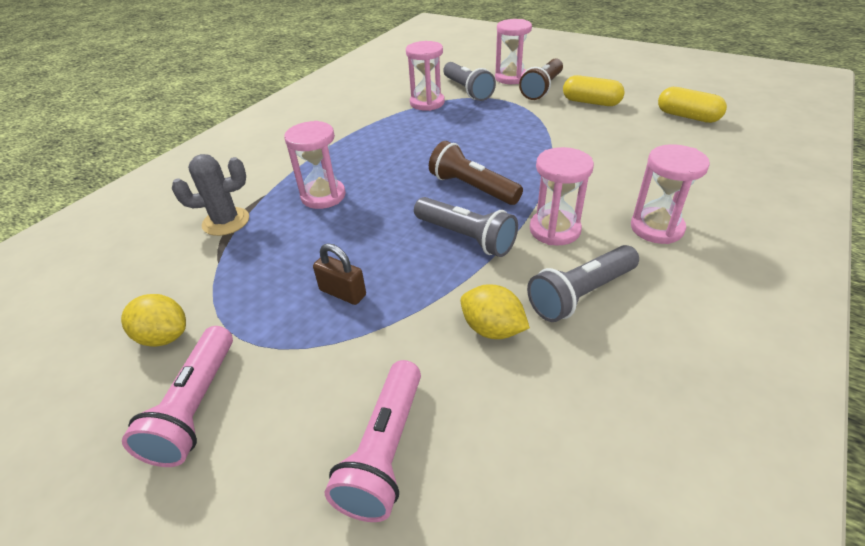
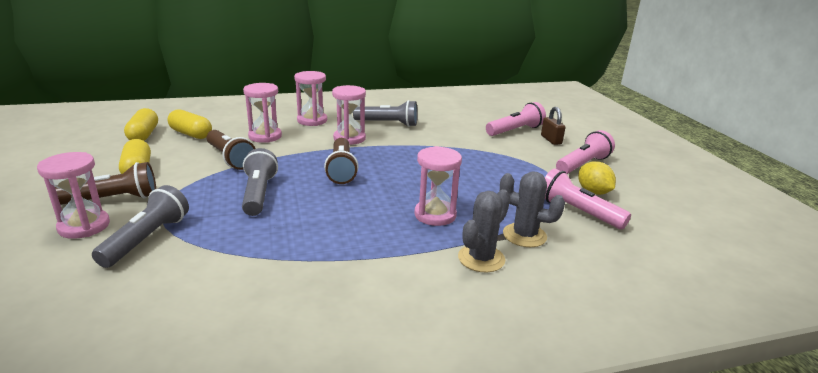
camera: 140 degrees left, 15 degrees down
(178, 284) = (578, 212): none -> pink flashlight
(250, 184) = (481, 258): none -> grey cactus
(343, 293) = (484, 166): brown padlock -> brown padlock (551, 140)
(427, 103) = (207, 249): pink hourglass -> pink hourglass (265, 136)
(466, 237) = (392, 155): grey flashlight -> grey flashlight (259, 194)
(492, 329) = (438, 132): yellow lemon -> none
(573, 142) = (230, 158): none -> brown flashlight
(670, 138) = (191, 134): none -> yellow capsule

